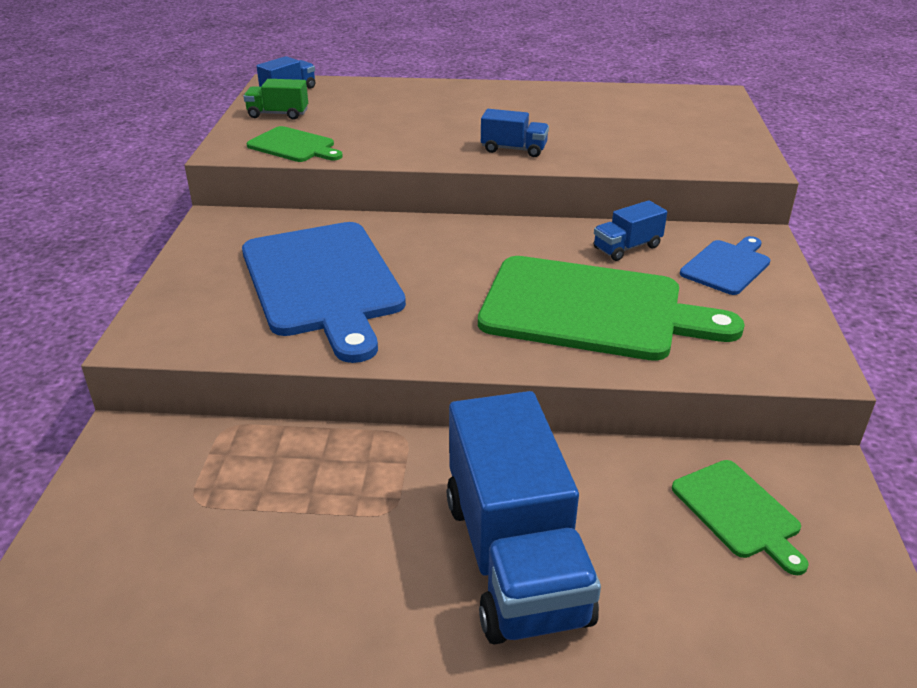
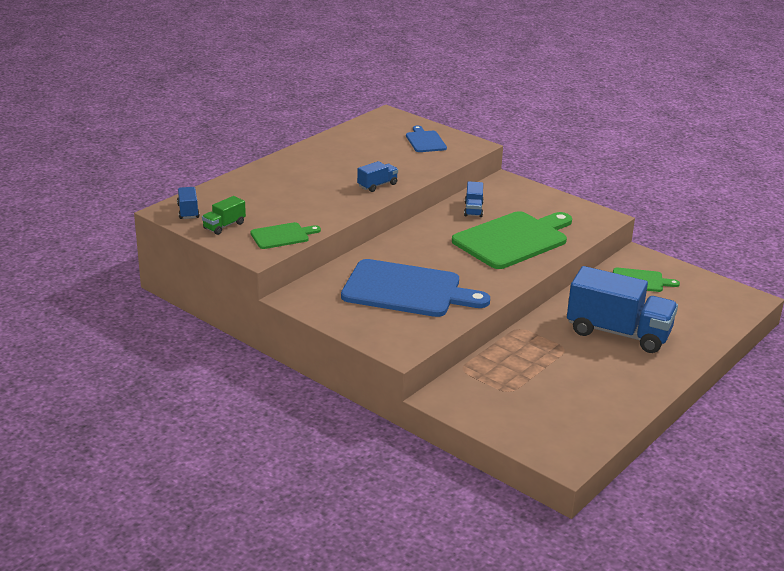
camera: 55 degrees left, 5 degrees down
(727, 266) = (517, 197): blue cutting board -> blue cutting board (425, 141)

